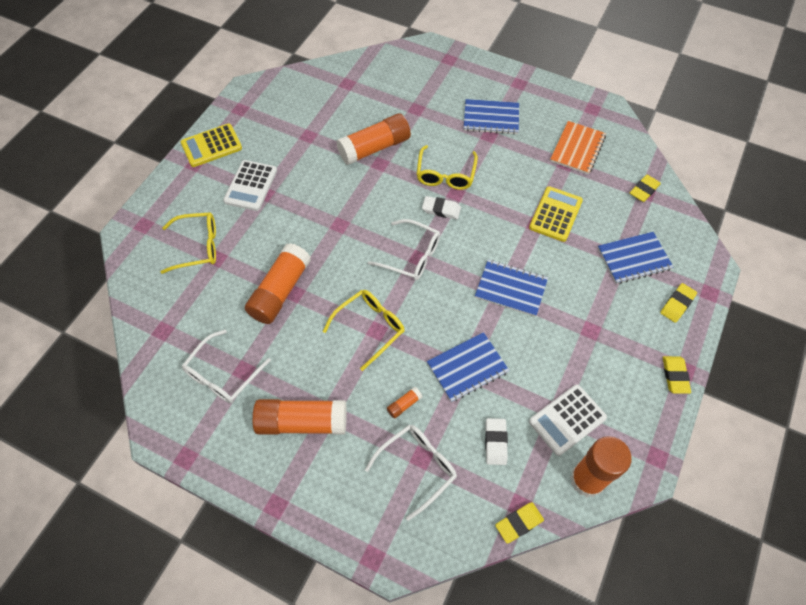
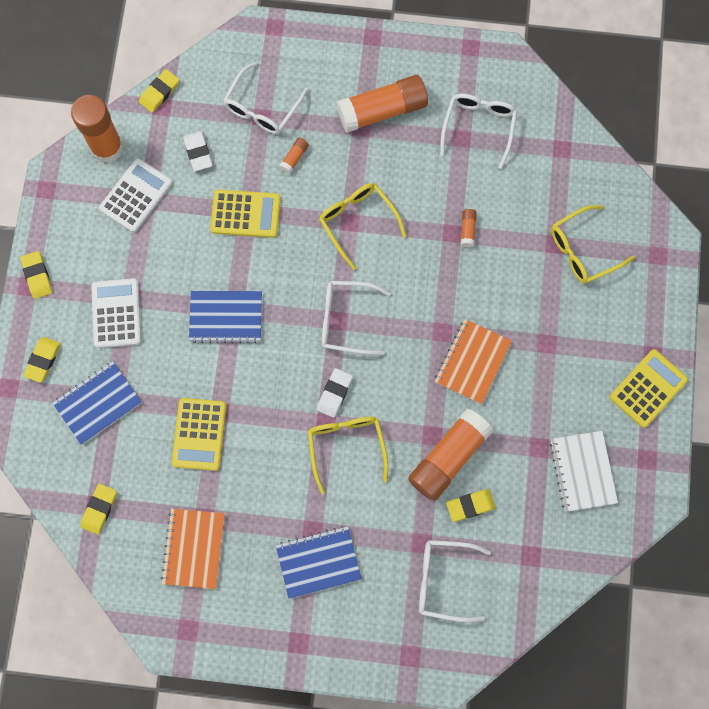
camera: 160 degrees right, 15 degrees up
(250, 186) = (569, 348): white calculator -> white calculator (116, 313)
(280, 291) = (467, 230): orange glue stick -> orange glue stick, size x0.41
(287, 115) = (582, 471): none -> white notebook
(327, 198) = (472, 362): none -> orange notebook
(370, 328) = (358, 222): yellow glasses -> yellow glasses turned 120 degrees clockwise
(373, 118) = (470, 505): none -> yellow eraser
(410, 87) = (444, 580): none -> white glasses
(441, 209) = (334, 393): white eraser -> white eraser turned 60 degrees counterclockwise
(467, 368) = (245, 214): blue notebook -> yellow calculator

